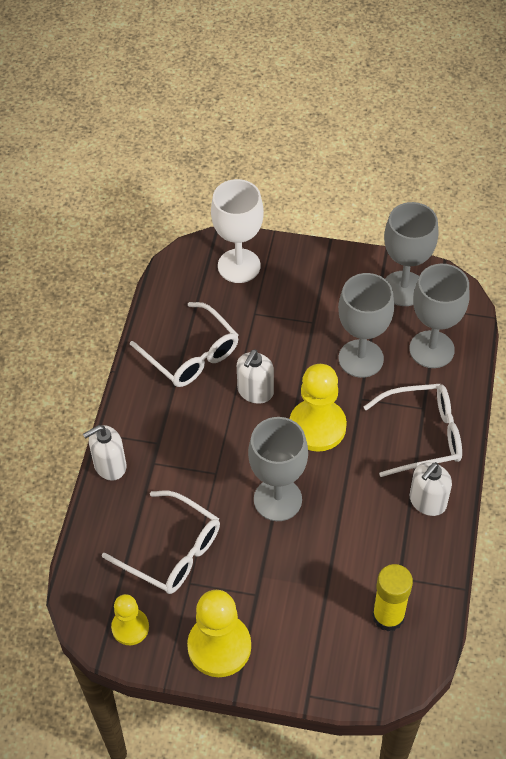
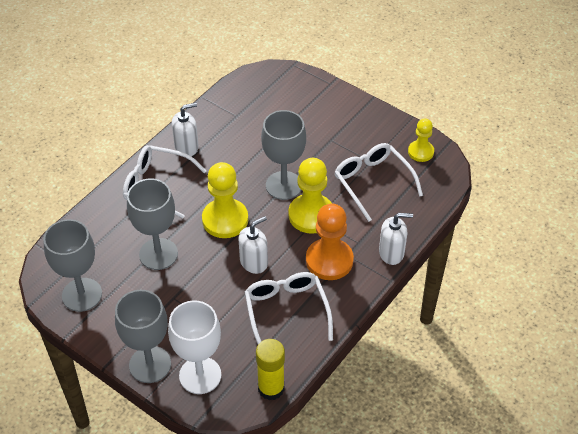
camera: 155 degrees left, 5 degrees down
(175, 427) = (329, 260): none -> orange pawn
(219, 646) = (369, 123): yellow pawn -> yellow pawn (311, 215)
(388, 616) = (258, 100): yellow glue stick -> yellow glue stick (271, 388)
(431, 349) = (101, 239): grey goblet -> grey goblet (150, 364)

